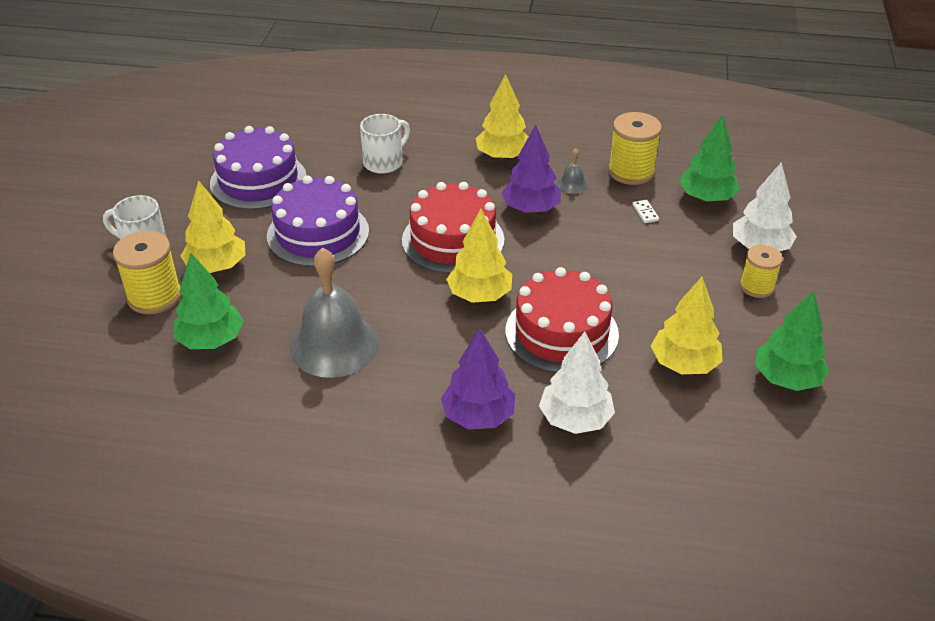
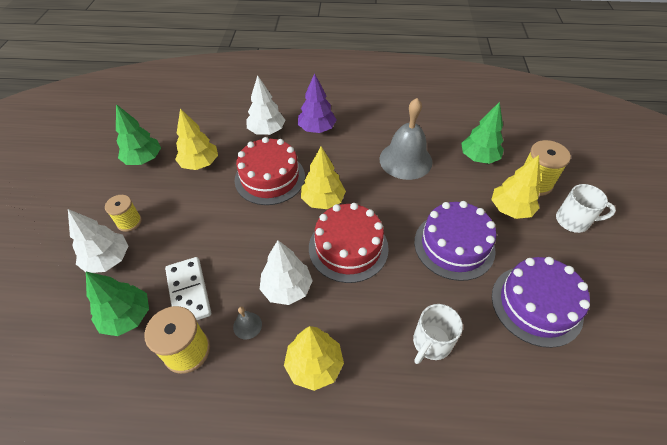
camera: 175 degrees right, 10 degrees up
(531, 209) = (287, 288): purple tree -> white tree
(645, 213) = (188, 292): white domino -> white domino, size x2.47

